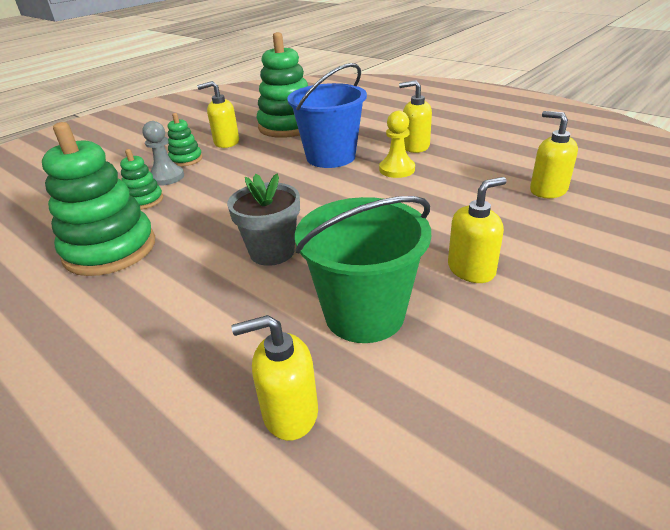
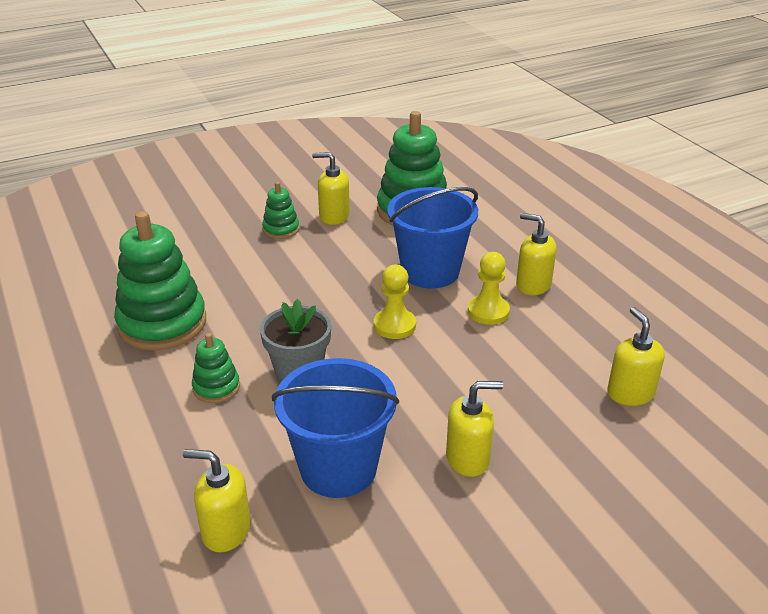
camera: 20 degrees right, 0 degrees up
(144, 200) = (216, 273): green stacking toy -> green stacking toy (216, 387)
(166, 177) = (250, 249): grey pawn -> none
(330, 196) = (394, 325): none -> yellow pawn
(364, 314) = (338, 468): green bucket -> blue bucket

